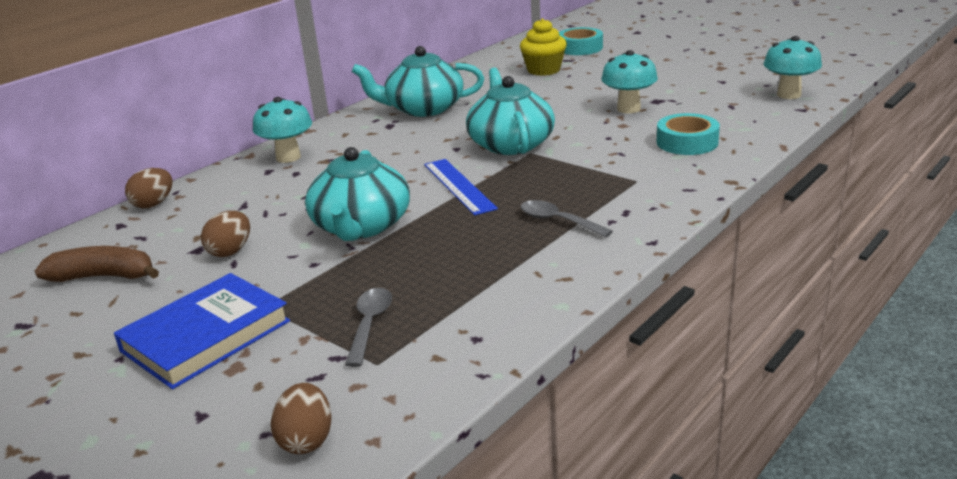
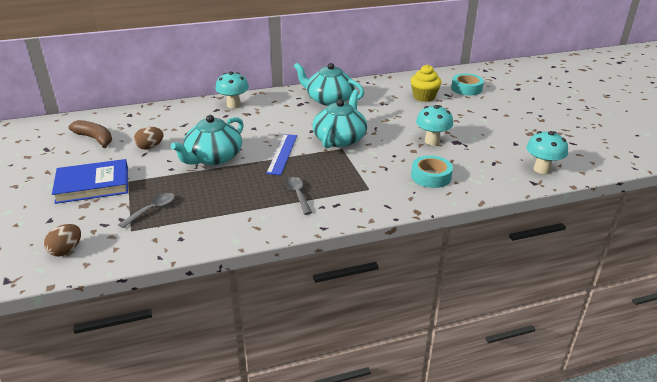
camera: 30 degrees right, 5 degrees up
(154, 204) = (153, 109): brown egg -> none

